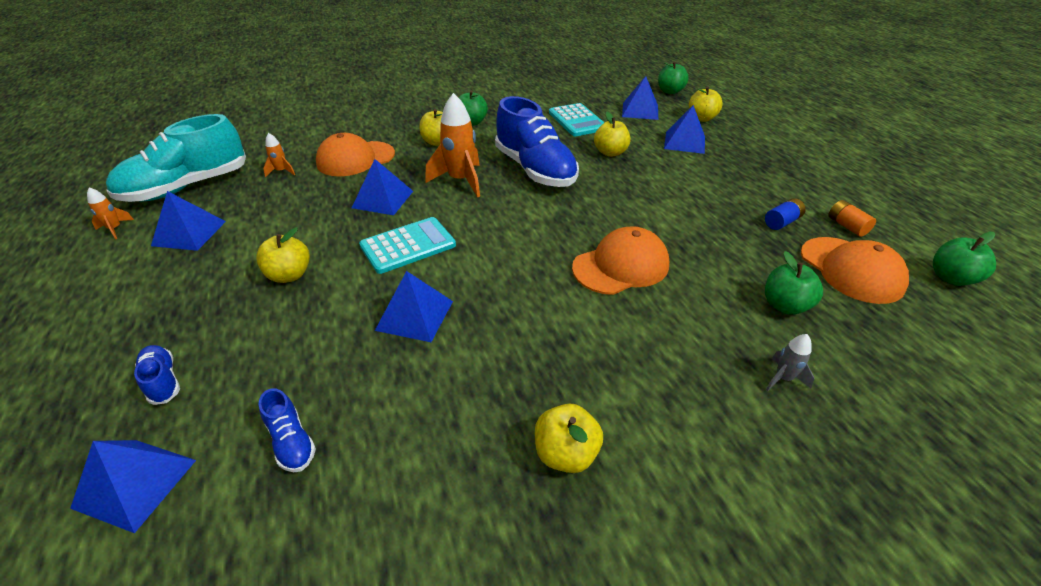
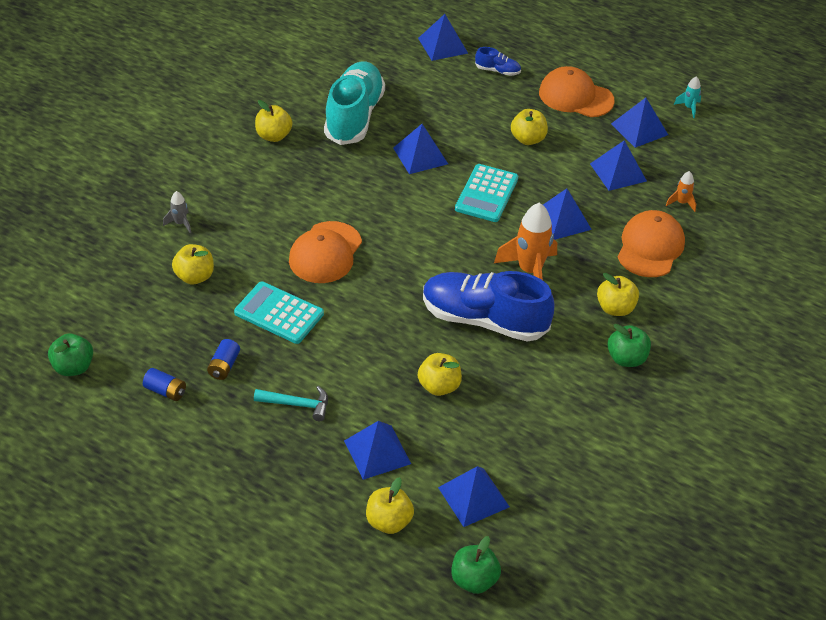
camera: 140 degrees right, 5 degrees up
(115, 229) = (689, 108): orange rocket -> turquoise rocket
(187, 187) = (717, 154): turquoise shoe -> turquoise shoe (354, 116)
(277, 210) = (618, 172): none -> blue pyramid
(291, 442) = (401, 83): blue shoe -> none
(577, 121) = (524, 428): turquoise calculator -> turquoise calculator (279, 313)
(728, 180) = (297, 405): none -> turquoise hammer
(785, 305) = (195, 276): green apple -> yellow apple
(846, 226) = (165, 391): orange battery -> blue battery
(851, 270) = (153, 336): orange cap -> orange cap (575, 96)

